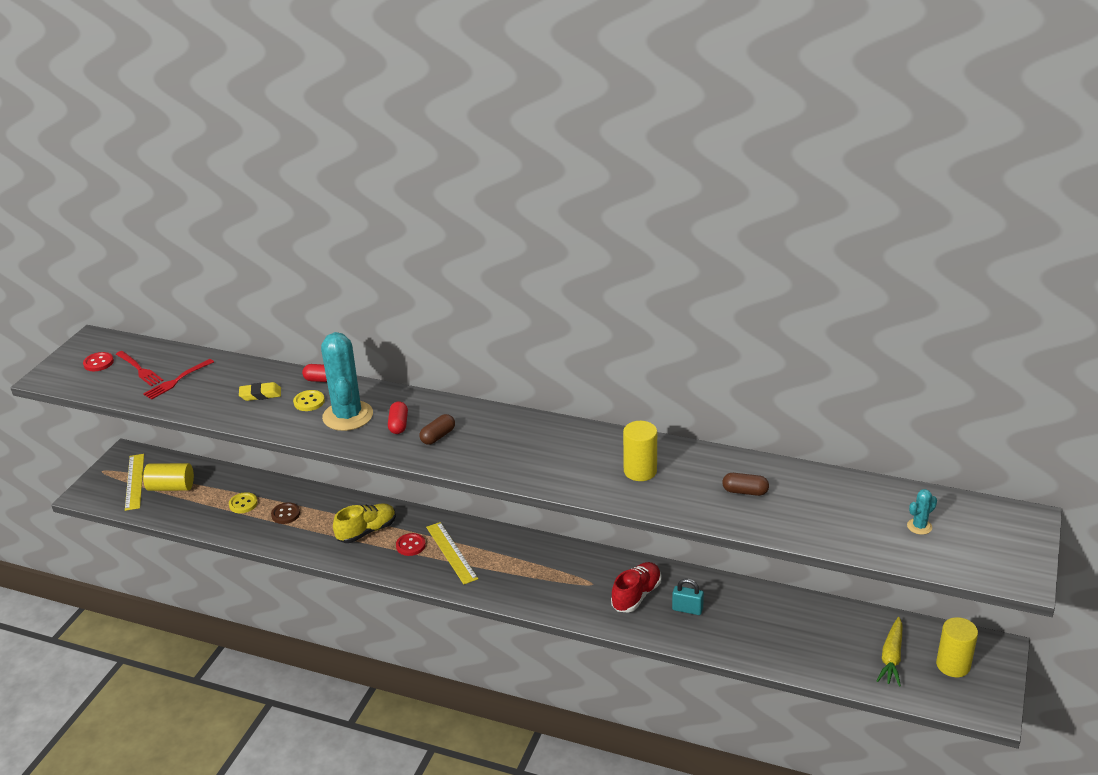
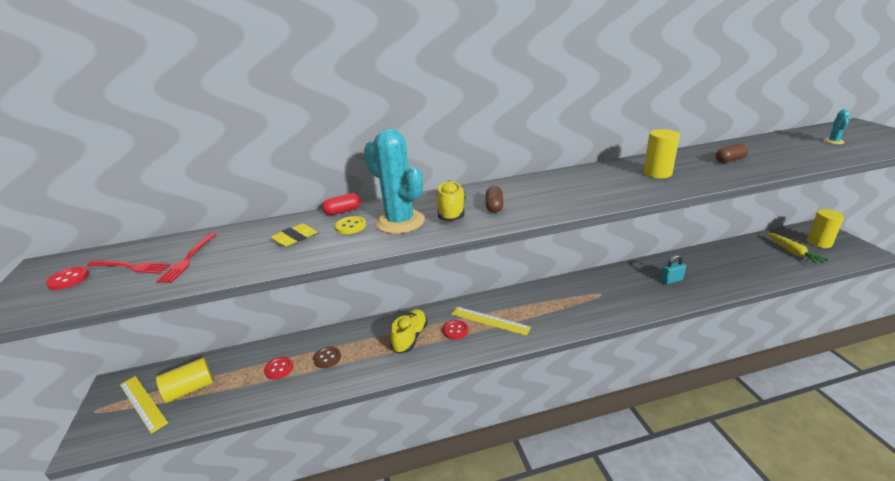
camera: 35 degrees left, 5 degrees down
(243, 504) = (279, 369): yellow button -> red button
(398, 425) = (451, 212): red capsule -> yellow shoe
(636, 595) = (635, 287): red shoe -> none

